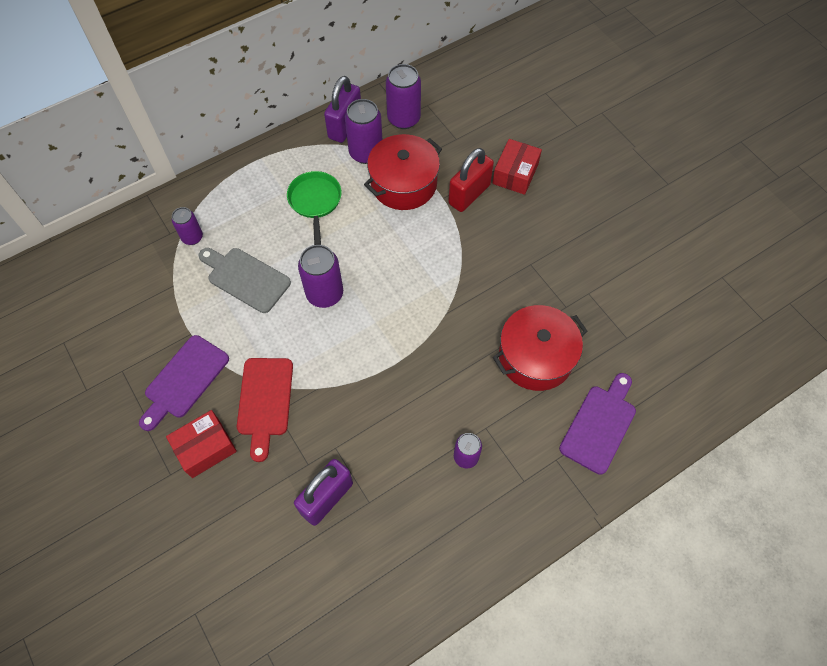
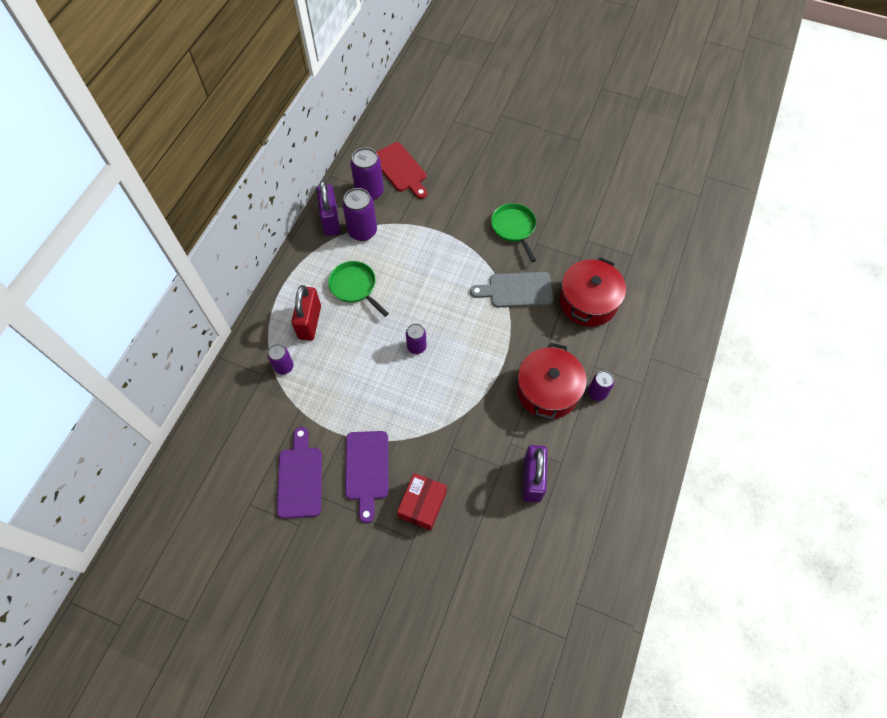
camera: 35 degrees left, 0 degrees up
(246, 278) = (350, 371): grey cutting board -> grey cutting board (516, 290)
(265, 401) = (437, 445): red cutting board -> red cutting board (400, 169)
(325, 294) = (416, 347): purple can -> purple can, size x0.61
(403, 184) = (408, 238): red pot -> red pot (547, 390)
(469, 194) = (459, 220): red padlock -> red padlock (309, 322)
(515, 174) = (478, 188): red box -> none
(519, 235) = (514, 228): none -> green pan
(600, 425) = (659, 319): purple cutting board -> purple cutting board (300, 478)

